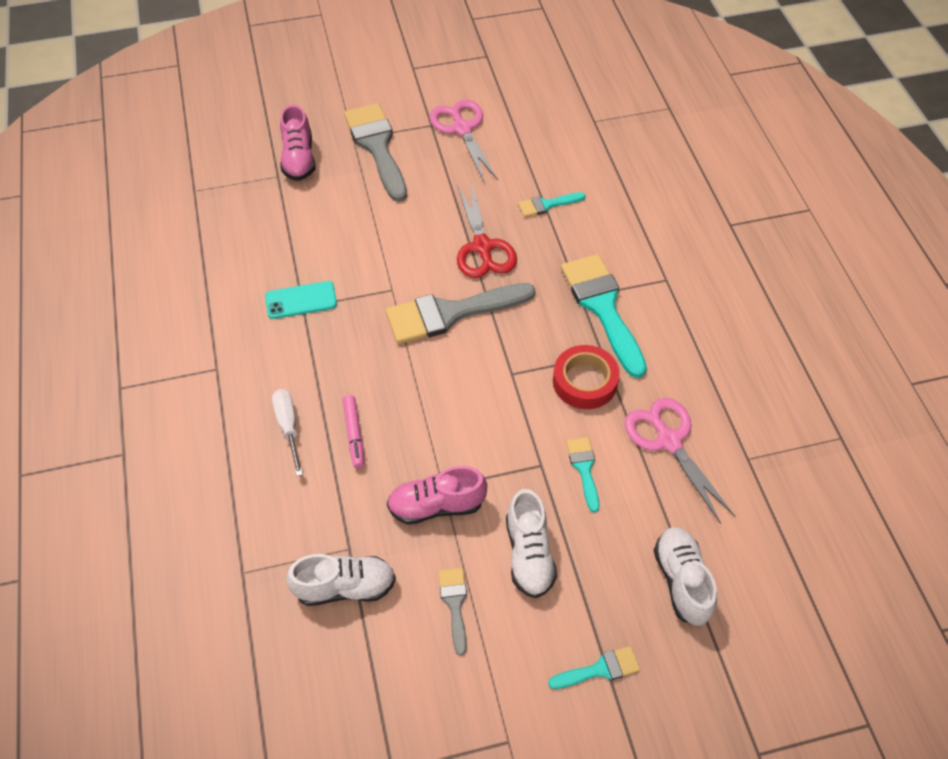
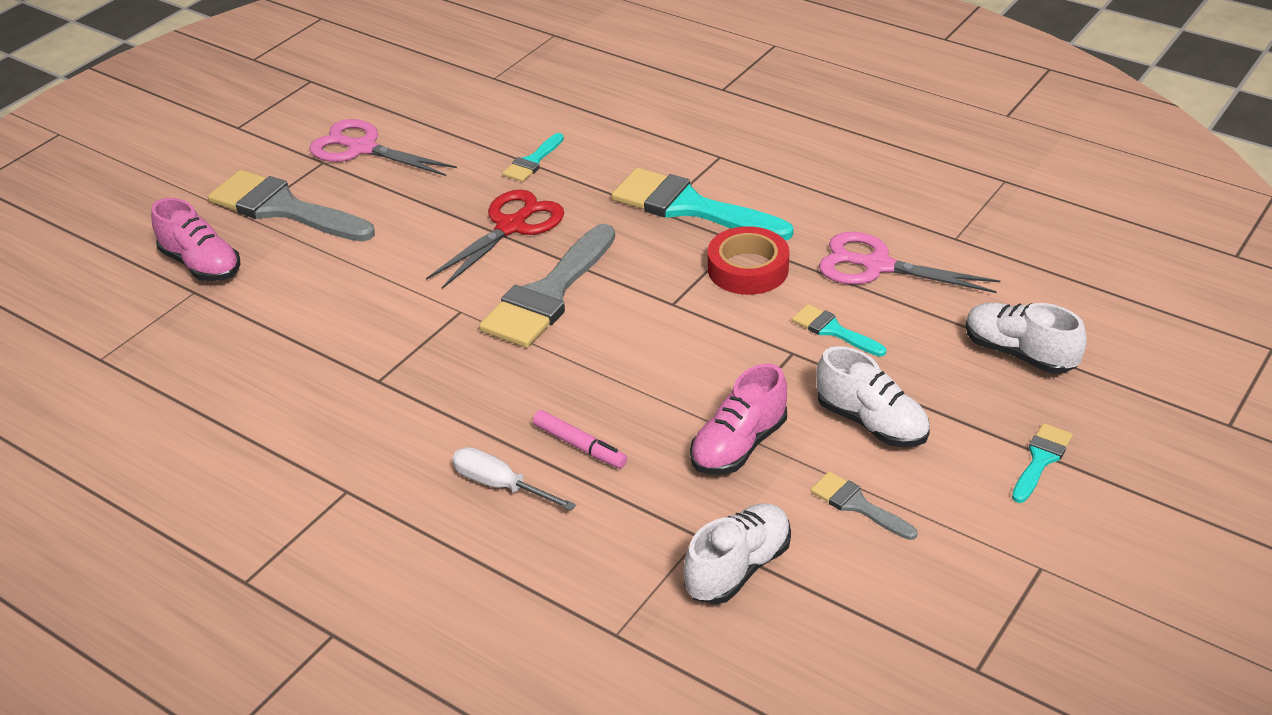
camera: 40 degrees left, 15 degrees down
(301, 300) = (368, 376): turquoise phone -> none
(482, 247) = (511, 227): red scissors -> red scissors turned 90 degrees counterclockwise

